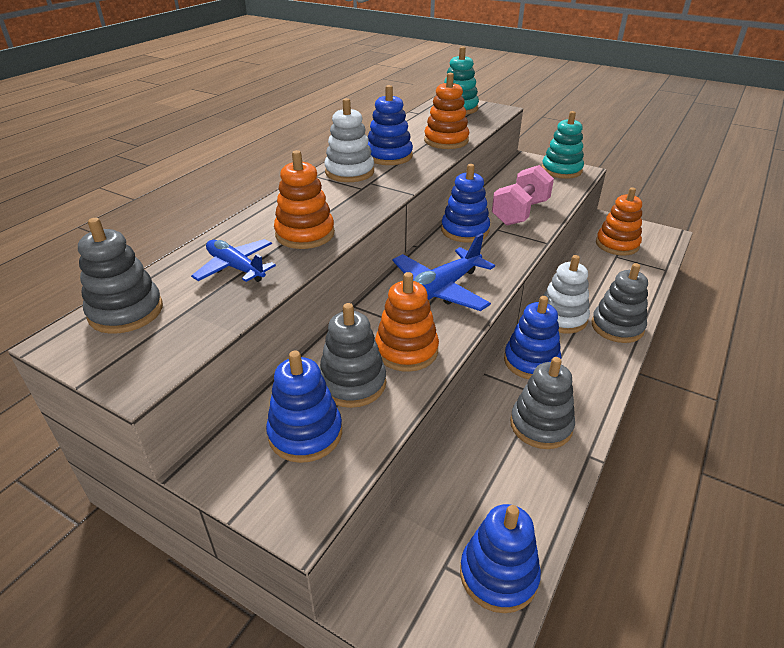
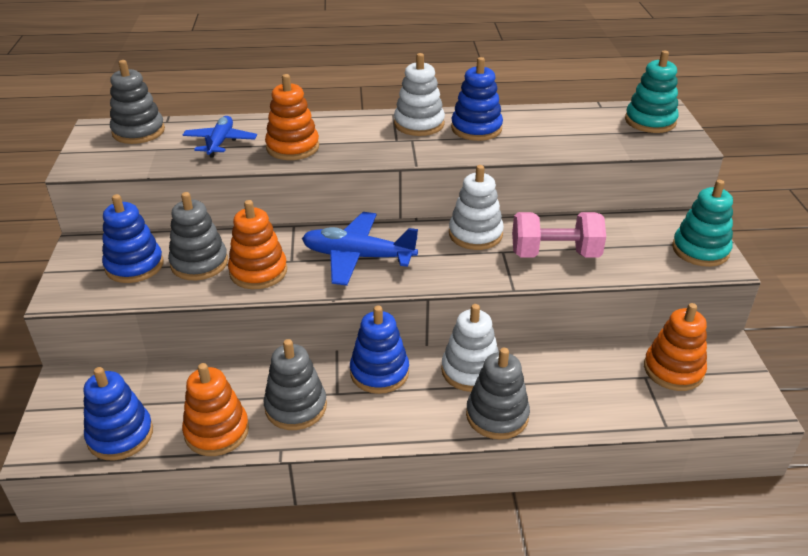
camera: 55 degrees right, 0 degrees up
(446, 141) = (554, 142): orange stacking toy -> orange stacking toy (217, 431)
(465, 230) = (475, 234): blue stacking toy -> white stacking toy

